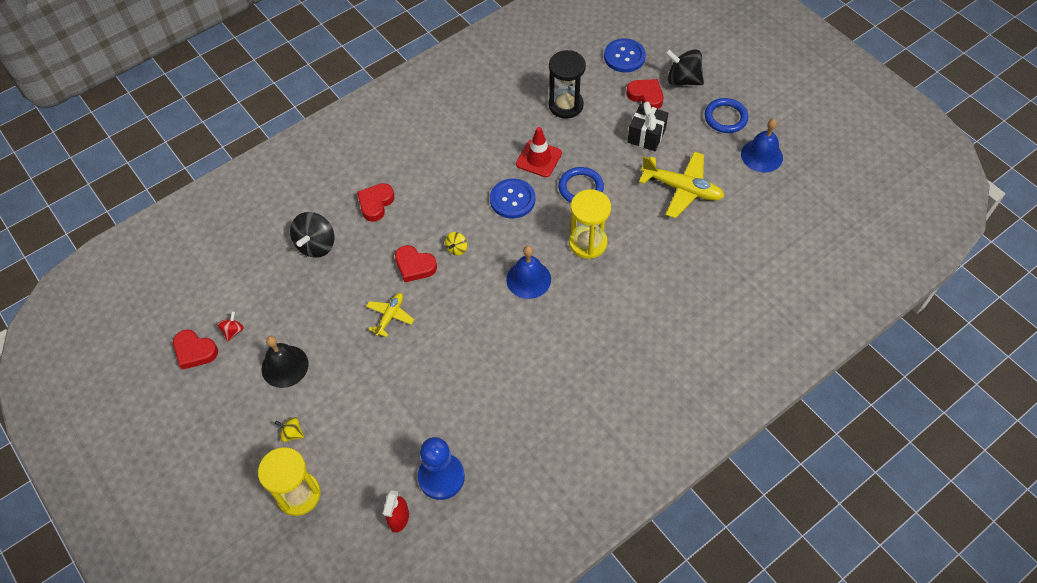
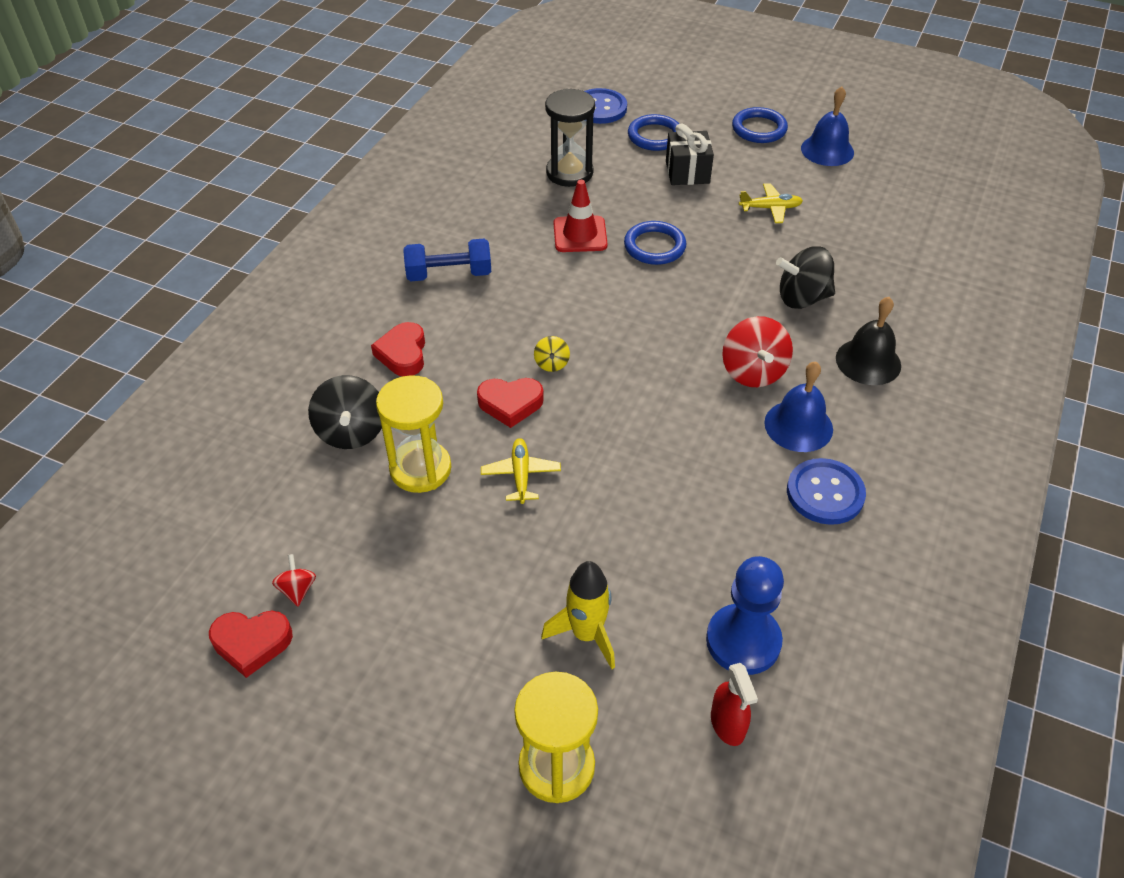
camera: 30 degrees left, 10 degrees down
(285, 366) = (411, 601): black bell -> black bell (868, 361)
(292, 433) = (486, 686): yellow spinning top -> none
(361, 430) = (586, 634): none -> yellow rocket
(438, 156) = (449, 274): none -> blue dumbbell
(512, 199) = (581, 286): blue button -> blue button (825, 493)
(528, 279) = (669, 362): blue bell -> blue bell (798, 426)
(575, 309) = (753, 372): none -> red spinning top
(588, 243) = (709, 298): yellow hourglass -> yellow hourglass (420, 469)
(646, 96) = (655, 136): red heart -> blue ring
(682, 80) = (683, 110): black spinning top -> black spinning top (802, 298)
(682, 189) = (770, 208): yellow plane -> yellow plane, size x0.57

